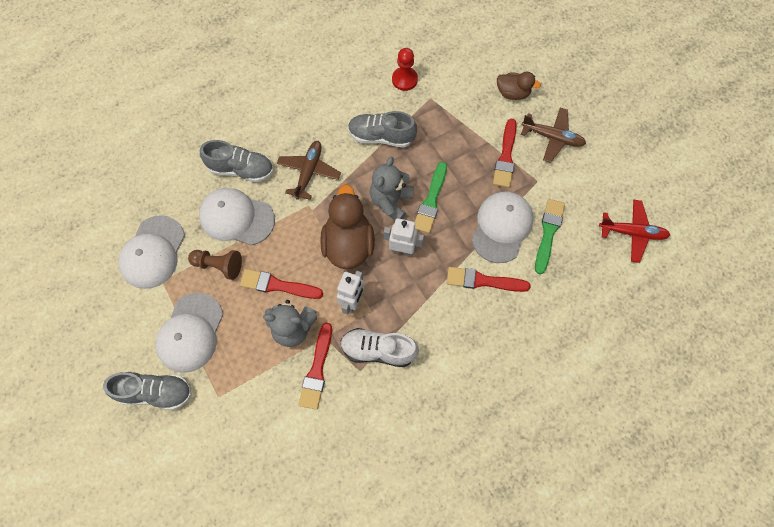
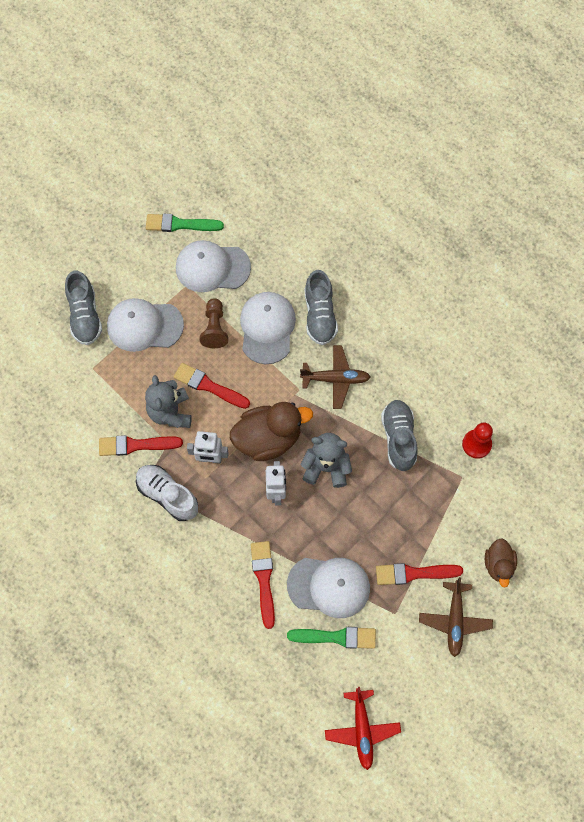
camera: 75 degrees right, 0 degrees up
(277, 285) = (208, 386): red brush -> red brush turned 60 degrees counterclockwise
(378, 350) = (167, 495): white shoe -> white shoe turned 45 degrees counterclockwise
(431, 201) = (338, 507): green brush -> green brush (180, 224)

